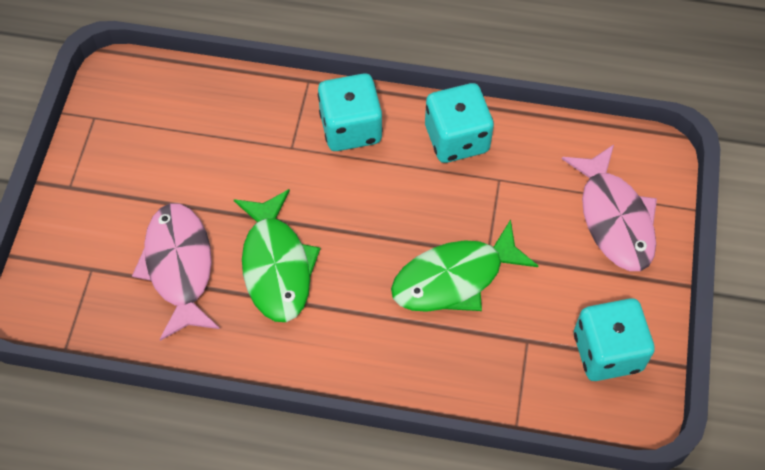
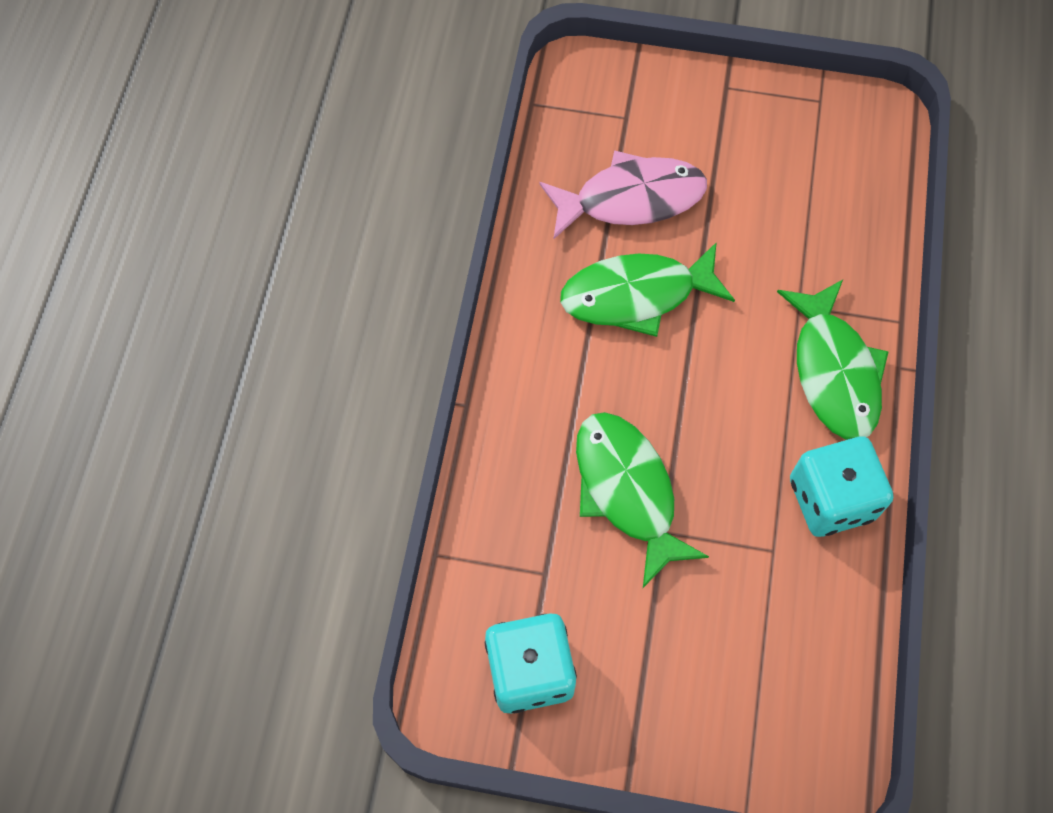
camera: 90 degrees right, 5 degrees up
(351, 128) = (834, 371): turquoise dice -> green fish
(614, 219) = (723, 699): pink fish -> none

